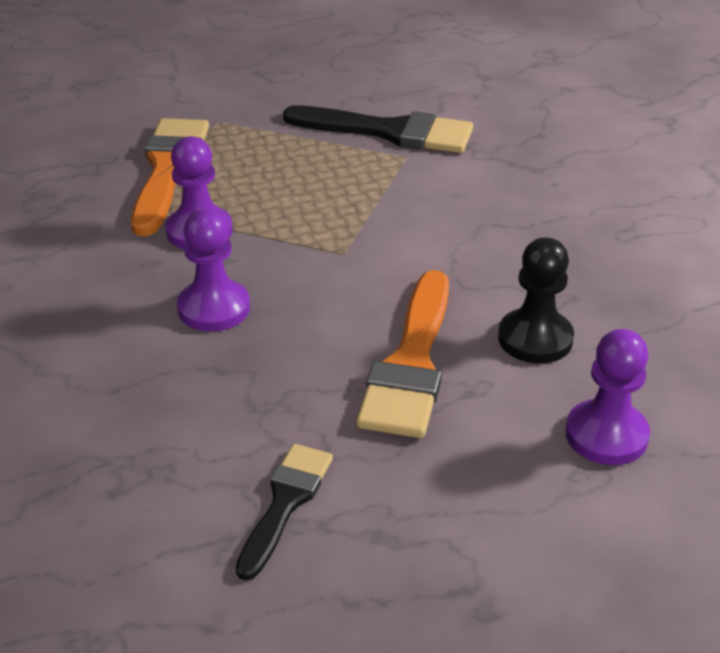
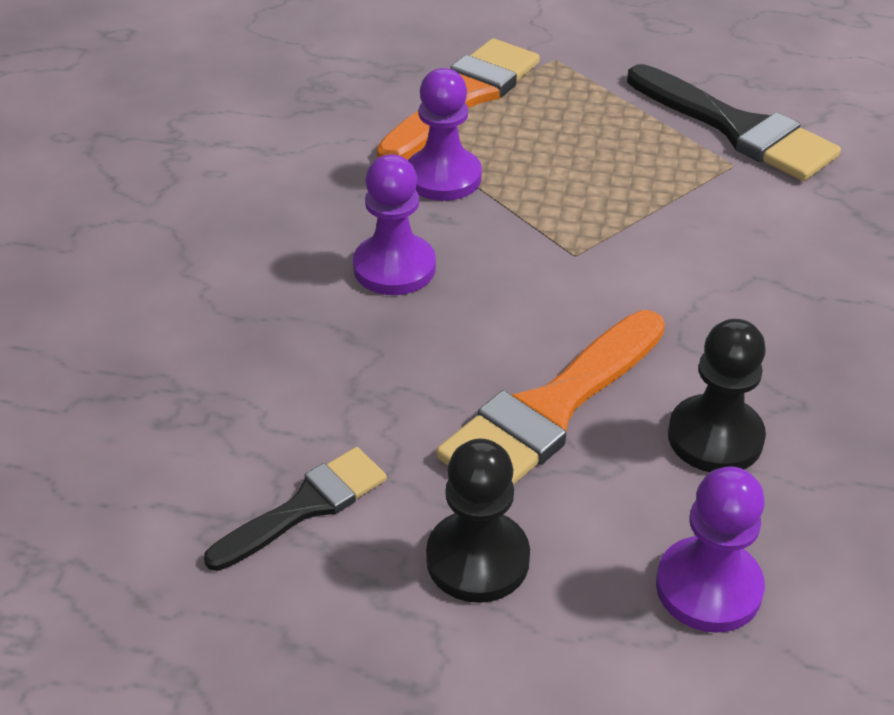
camera: 30 degrees right, 5 degrees up
(441, 484) = (477, 559): none -> black pawn

